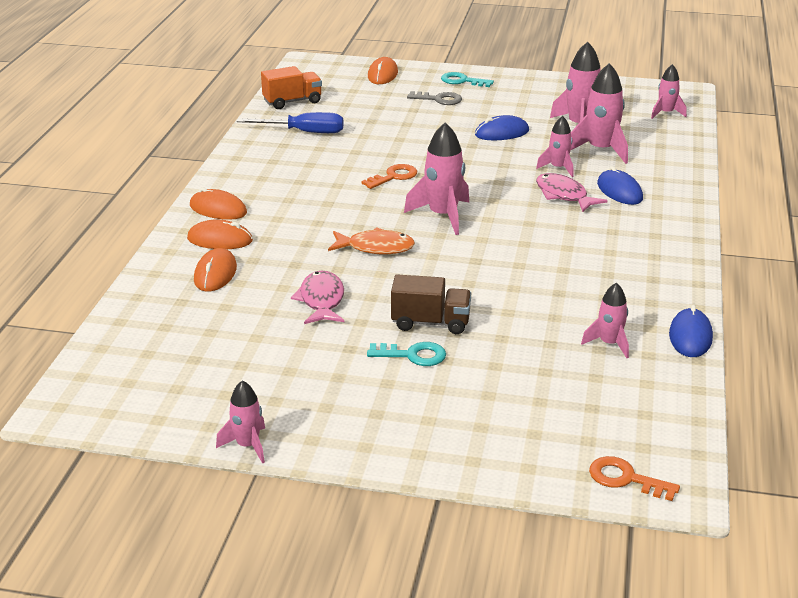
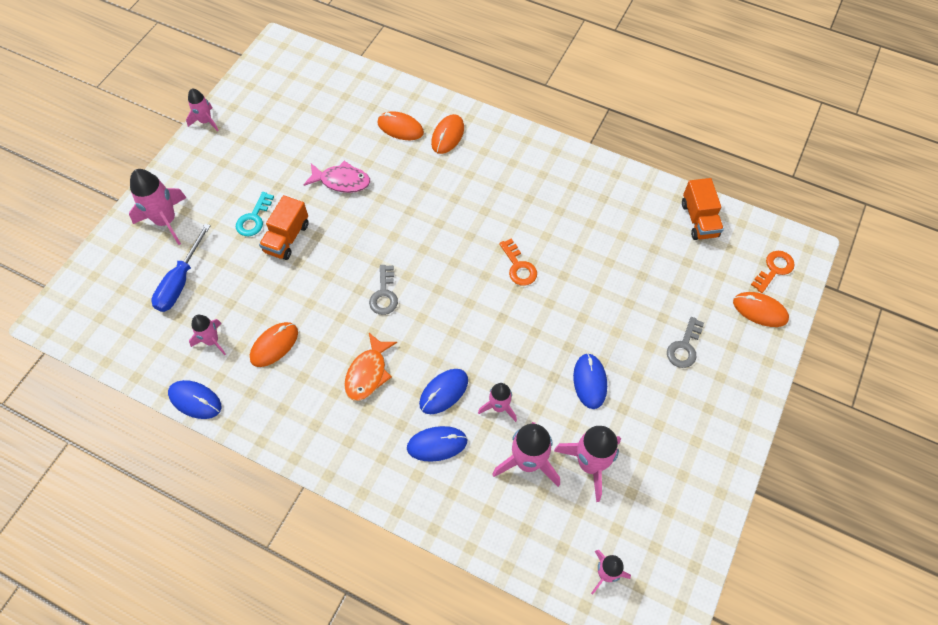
camera: 105 degrees right, 30 degrees up
(218, 209) = (496, 140): orange mouse -> orange mouse (274, 345)
(304, 132) = (626, 217): blue screwdriver -> blue screwdriver (180, 281)
(376, 248) = (402, 228): orange fish -> orange fish (368, 373)
(430, 323) = (287, 238): brown truck -> orange truck
(443, 216) = (437, 285): pink rocket -> pink rocket (166, 221)
(462, 81) = (732, 384): turquoise key -> none
(472, 244) = (384, 294): none -> grey key
(564, 195) = (444, 392): pink fish -> blue mouse
(626, 479) = (78, 296): orange key -> orange key (774, 269)

